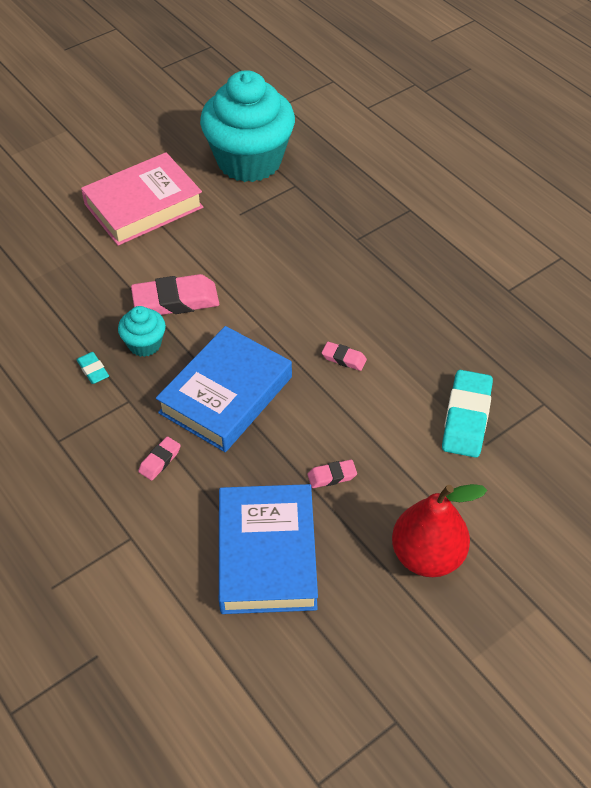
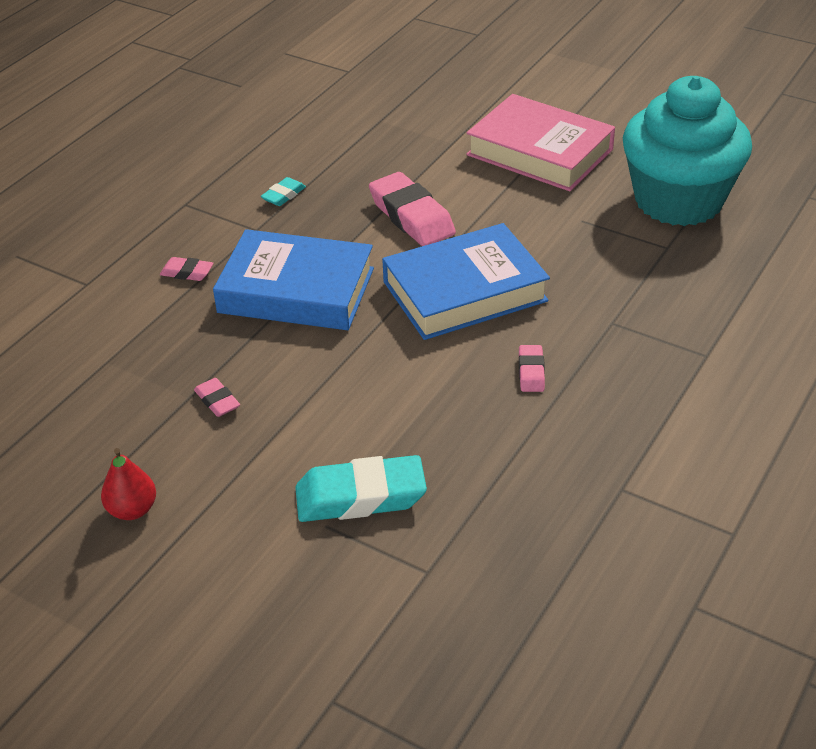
camera: 70 degrees right, 10 degrees down
(144, 344) = (337, 215): turquoise cupcake -> none
(267, 554) = (94, 381): blue book -> blue book (464, 291)
(344, 358) = (400, 364): pink eraser -> pink eraser (531, 372)
(427, 555) = (132, 510): red pear -> red pear, size x0.56

